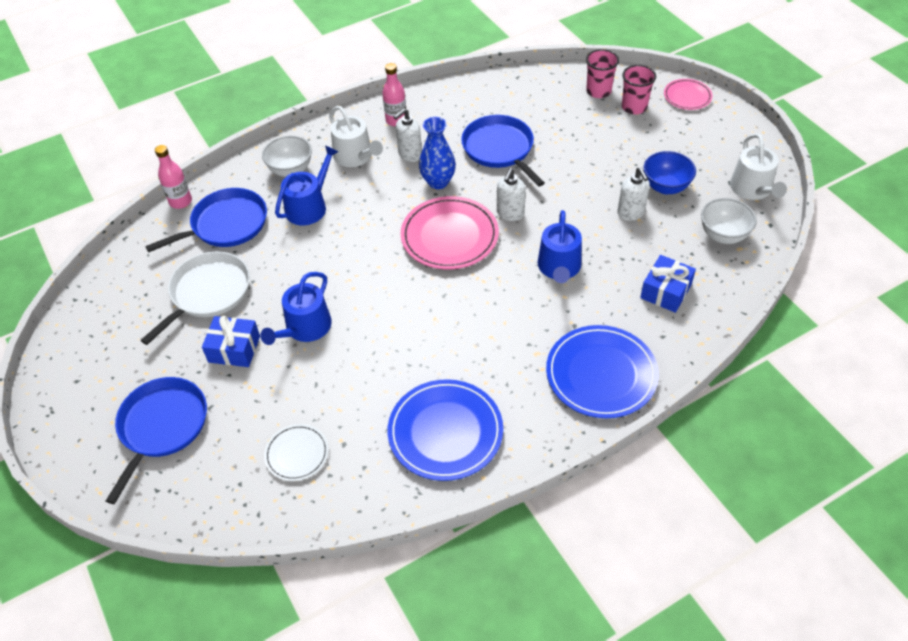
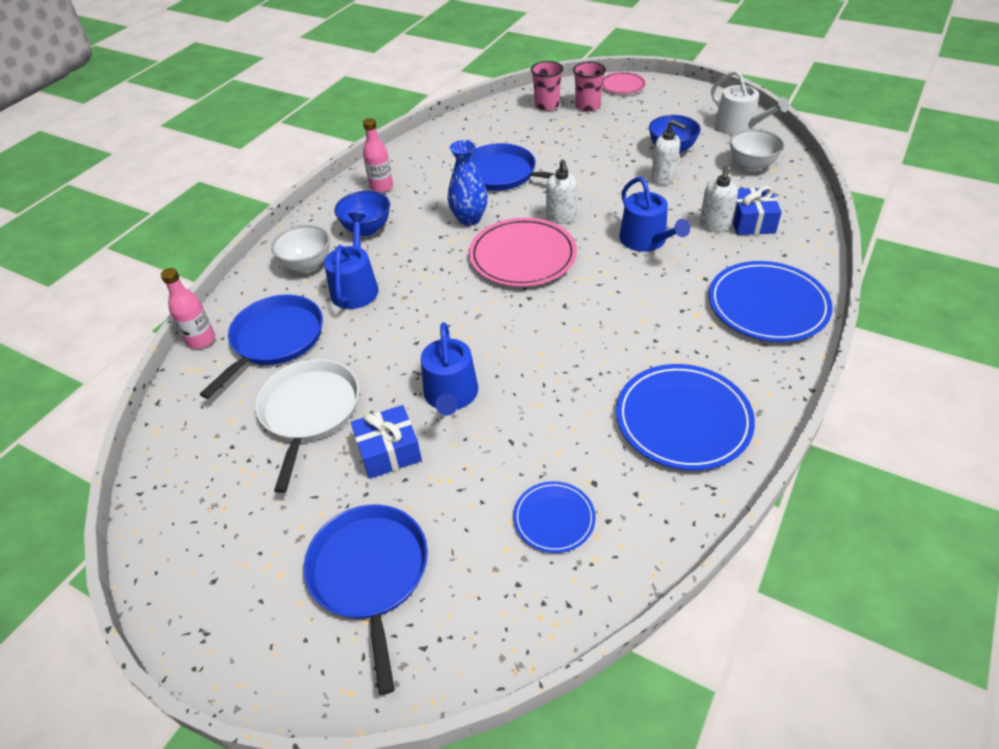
camera: 30 degrees left, 5 degrees down
(297, 454) = (554, 519): white plate -> blue plate
(355, 156) = (367, 229): white watering can -> blue bowl
(410, 155) = (421, 208): white soap dispenser -> white soap dispenser (714, 225)

